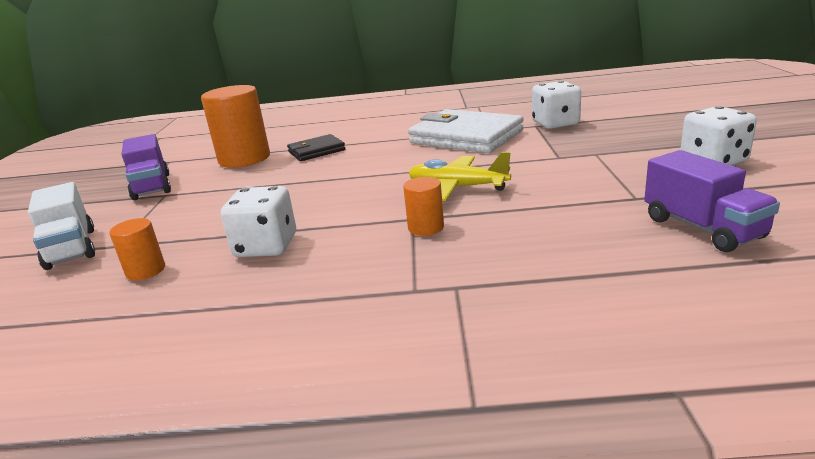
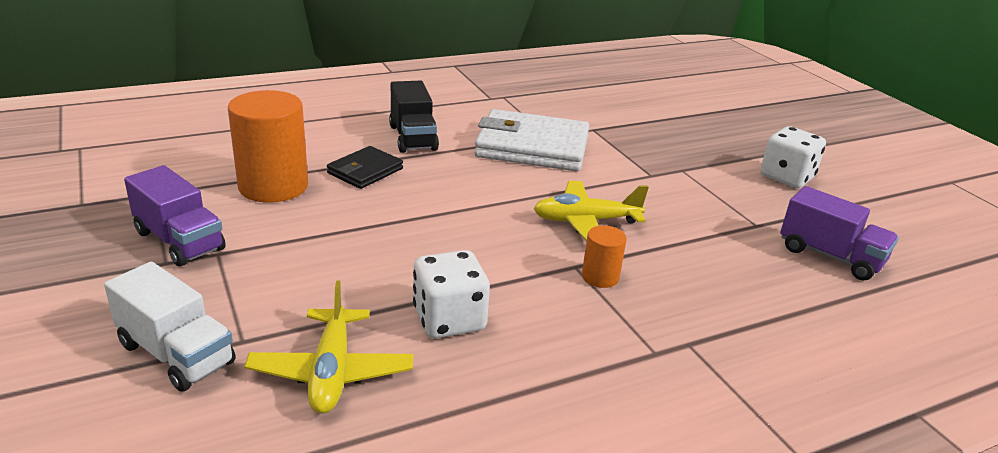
camera: 30 degrees left, 5 degrees up
(145, 270) = (331, 372): orange cylinder -> yellow plane
(375, 132) = (413, 138): none -> black truck
(555, 123) = (611, 127): white dice -> none

